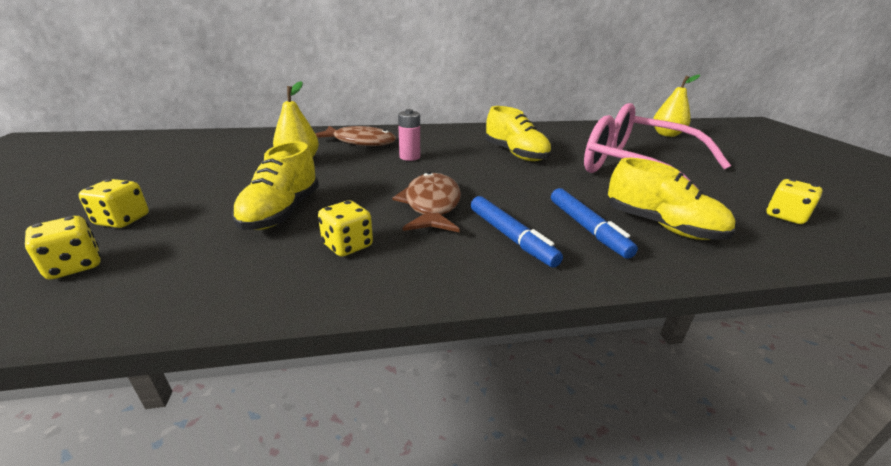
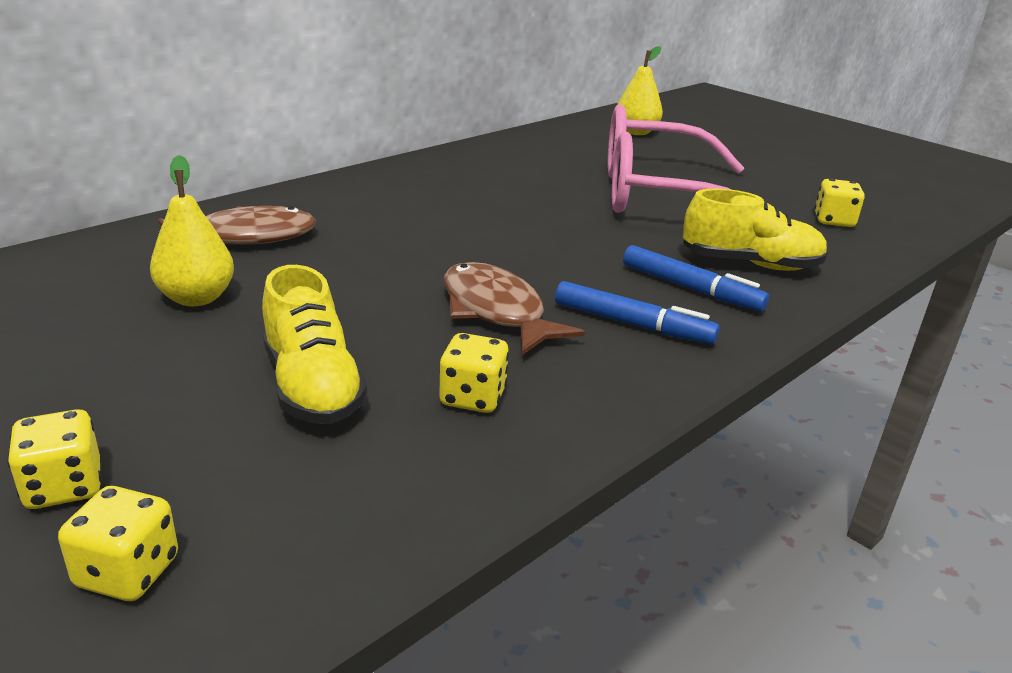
camera: 35 degrees left, 0 degrees up
(409, 157) = (364, 245): pink battery -> none
(515, 154) = (499, 205): yellow shoe -> none

